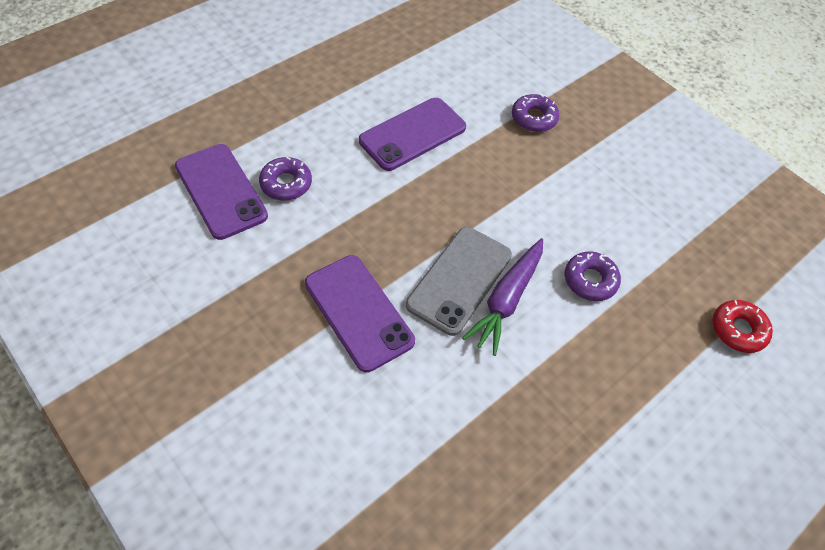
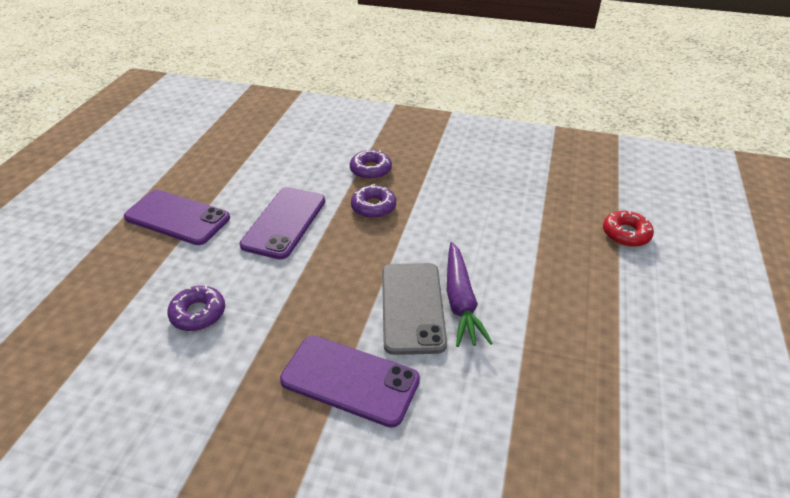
camera: 30 degrees left, 15 degrees down
(221, 191) = (134, 353): purple phone -> purple phone (177, 218)
(590, 280) = (506, 255): purple donut -> purple donut (373, 207)

